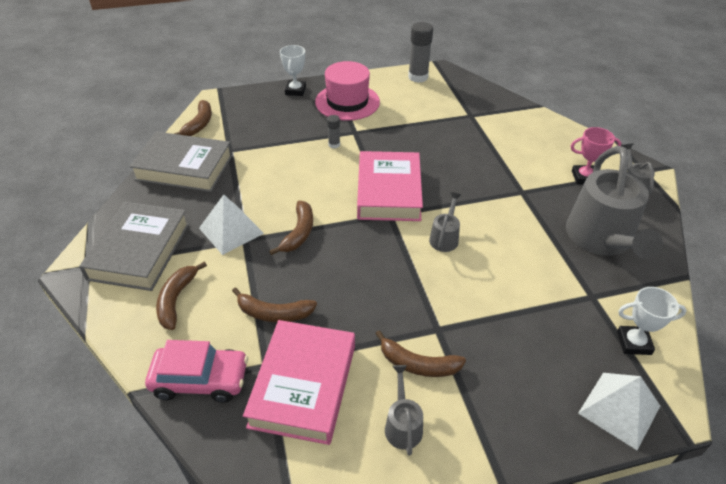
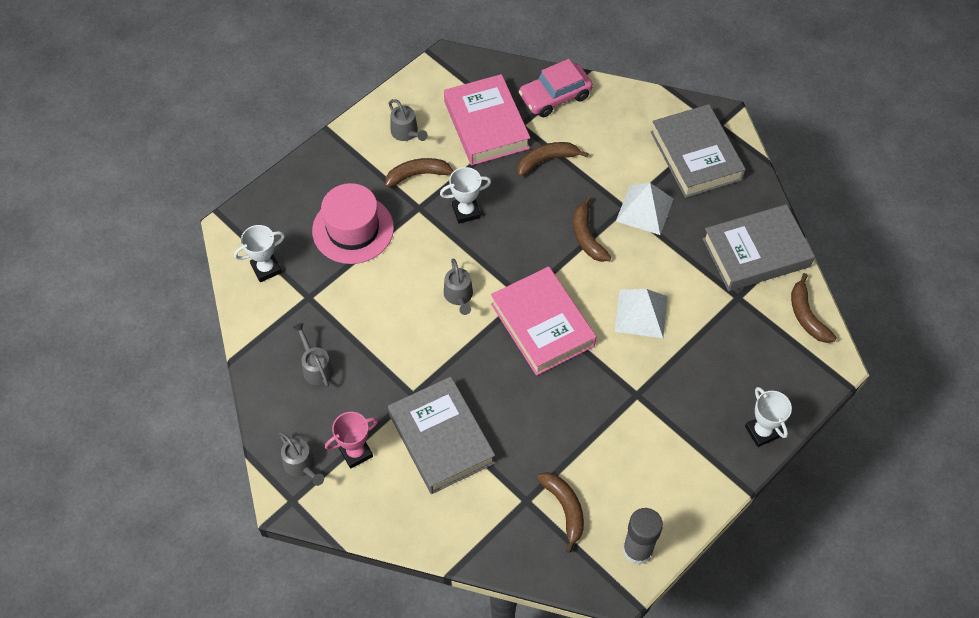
camera: 150 degrees right, 15 degrees up
(176, 300) = (625, 135): brown banana -> brown banana (565, 508)
(334, 144) = (643, 362): grey glue stick -> none
(347, 102) = (685, 444): pink hat -> pink hat (353, 229)
(392, 302) = (466, 211): none -> white trophy
(513, 161) = (441, 438): none -> grey book
(601, 240) = (316, 367): grey watering can -> grey watering can, size x0.44
(619, 409) = (267, 210): white pyramid -> white pyramid (641, 313)

